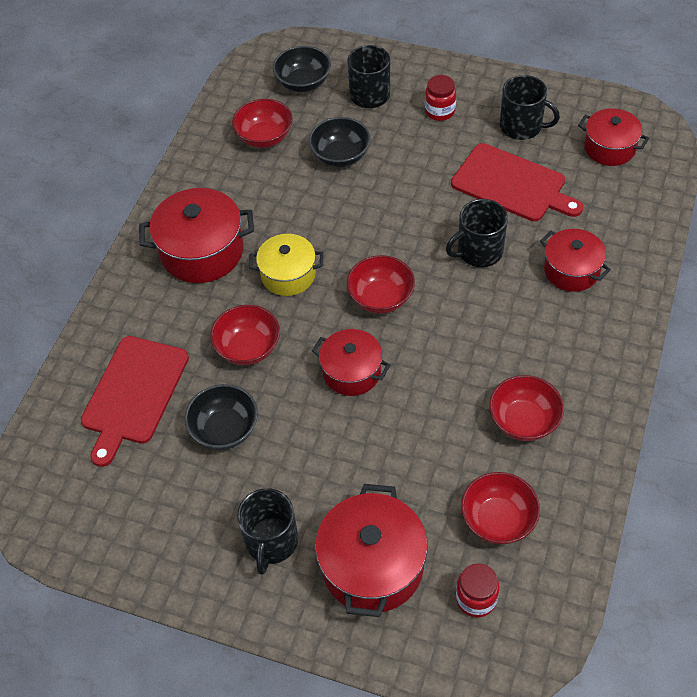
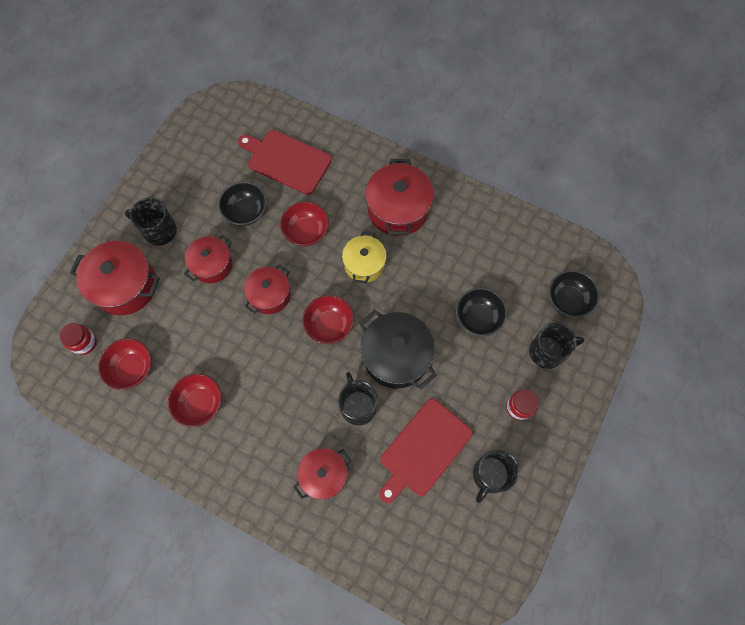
camera: 95 degrees right, 15 degrees up
(264, 137) = (508, 263): red bowl -> none
(407, 224) = (396, 356): none -> black pot
(609, 148) = (452, 548): red pot -> red pot (212, 265)

